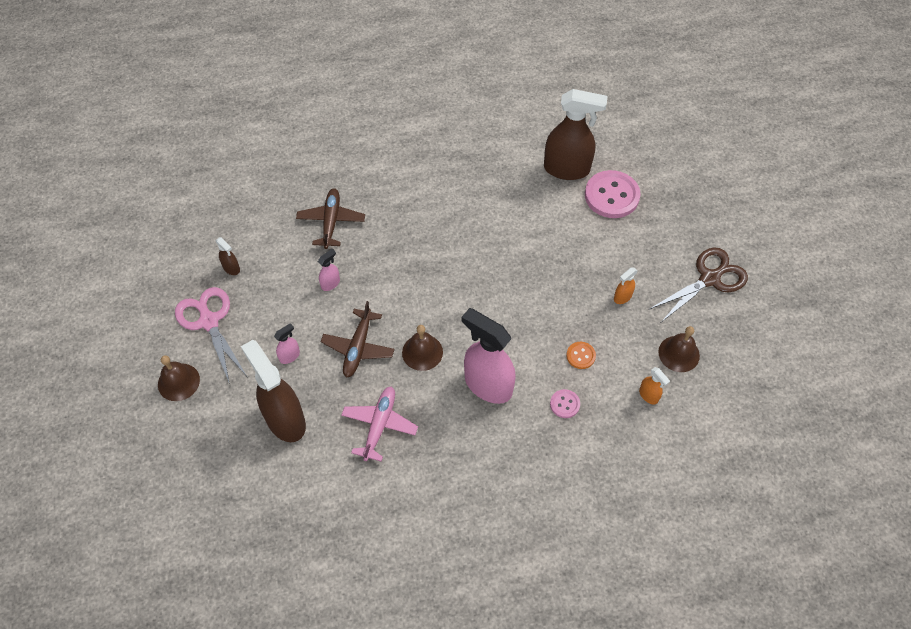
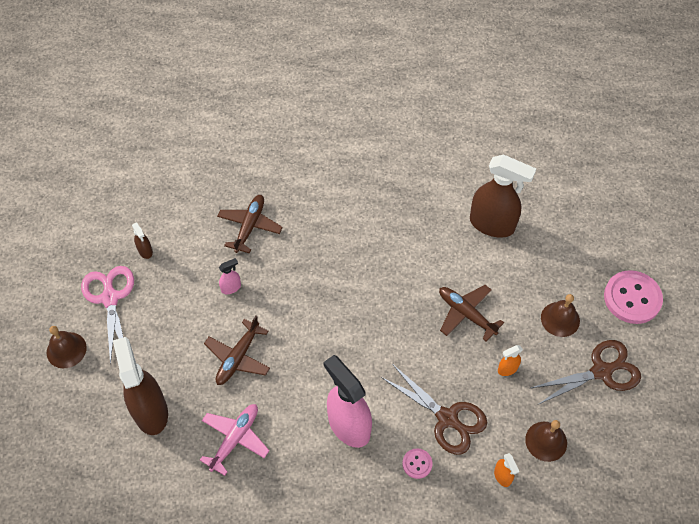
camera: 15 degrees right, 0 degrees up
(290, 356) = (173, 350): pink spray bottle -> none
(422, 352) = (296, 377): brown bell -> brown bell (560, 319)
(568, 256) = (466, 314): none -> brown plane
(580, 356) = (447, 419): orange button -> brown scissors
(611, 196) = (528, 262): pink button -> pink button (632, 298)

